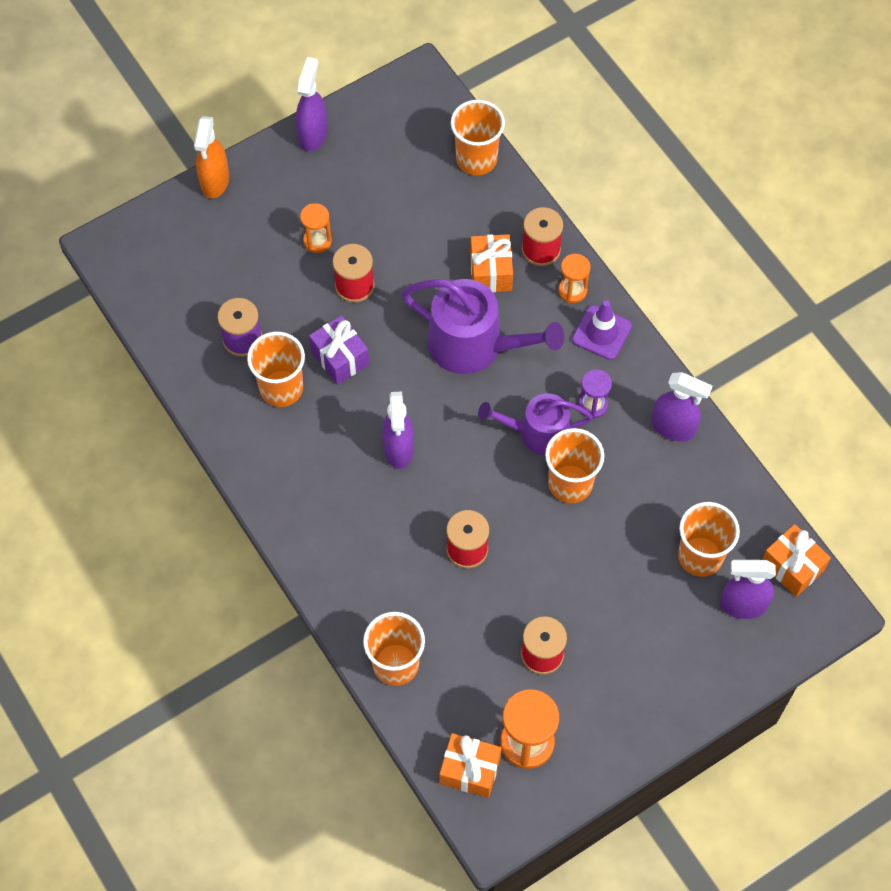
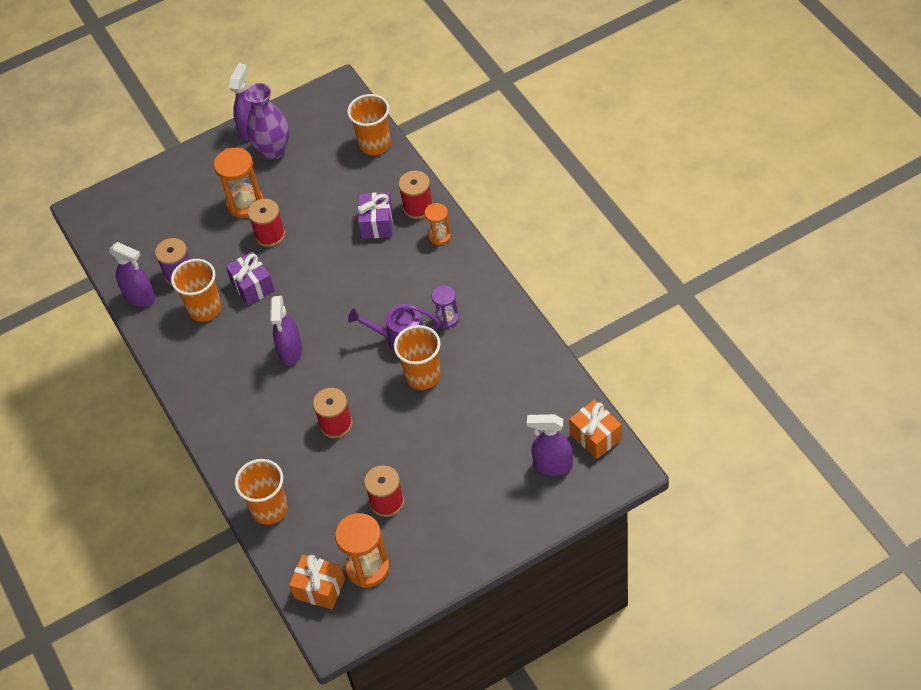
camera: 10 degrees right, 10 degrees down
(215, 182) = (172, 163): orange spray bottle -> none
(317, 241) = (245, 204): orange hourglass -> orange hourglass, size x1.69
(345, 166) = (273, 150): none -> purple vase
(474, 345) = (358, 276): purple watering can -> none
(491, 272) = (377, 224): orange gift -> purple gift
(601, 333) = (459, 266): purple traffic cone -> none
(673, 427) = (509, 334): purple spray bottle -> purple spray bottle (140, 297)
(700, 556) = (521, 429): orange cup -> none

